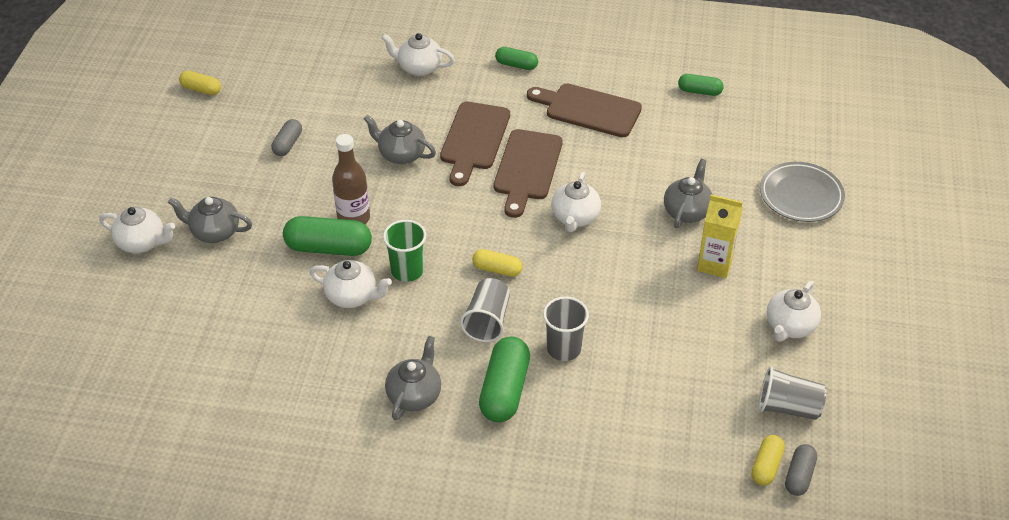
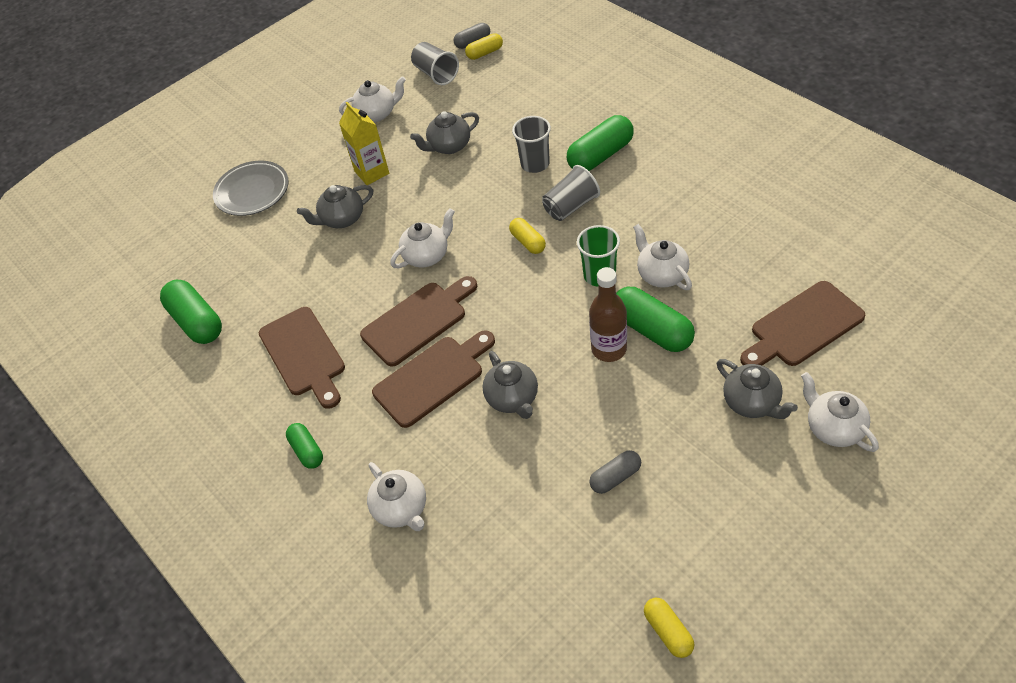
camera: 135 degrees left, 5 degrees up
(200, 308) = (803, 326): none -> brown cutting board
(414, 395) = (667, 179): grey teapot -> grey teapot (449, 146)
(699, 91) = (197, 322): green capsule -> green capsule, size x1.75

